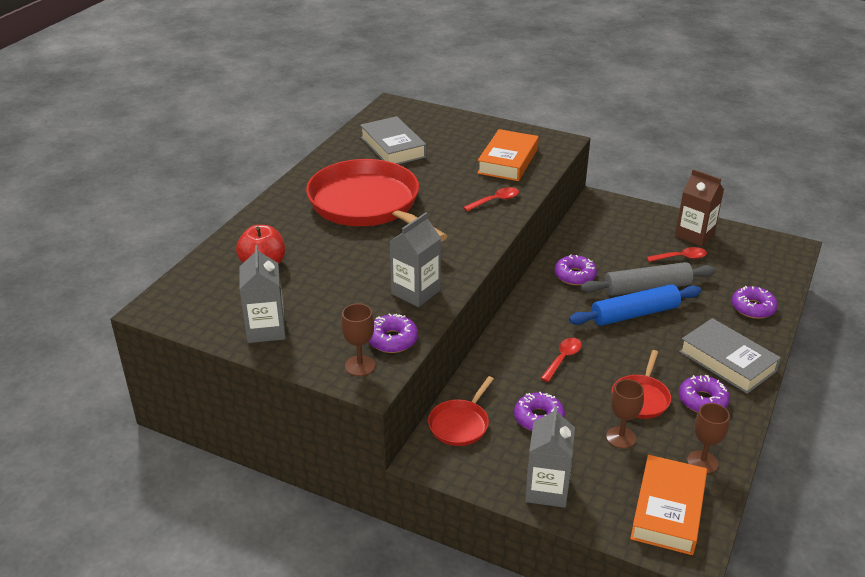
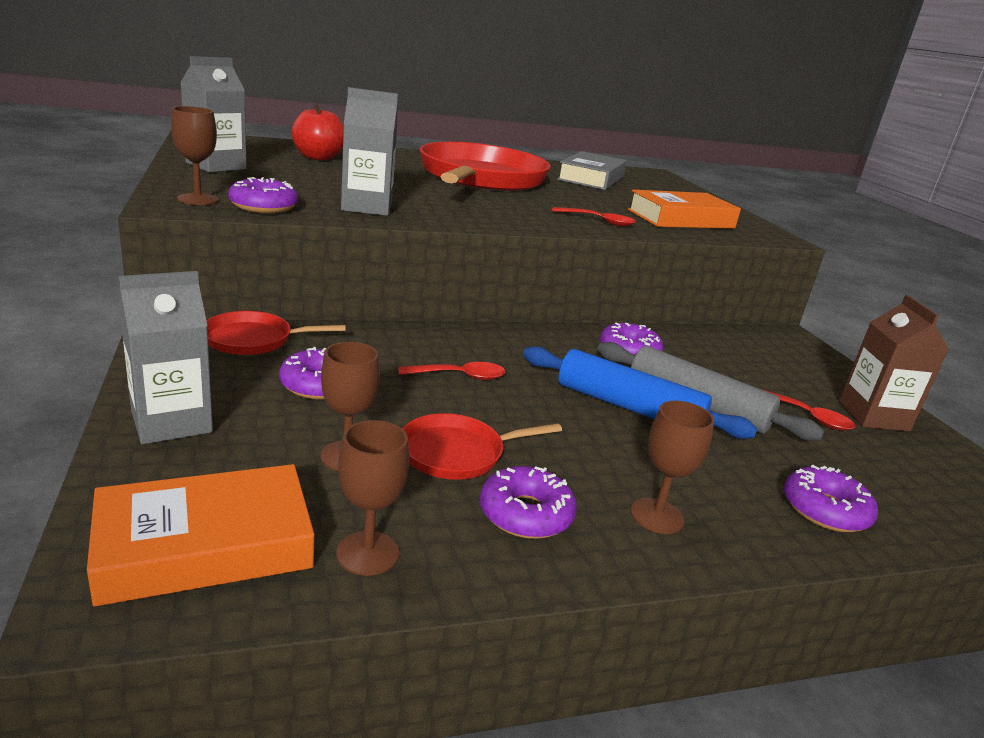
camera: 45 degrees right, 10 degrees down
(727, 361) = (656, 516): grey book -> brown goblet

